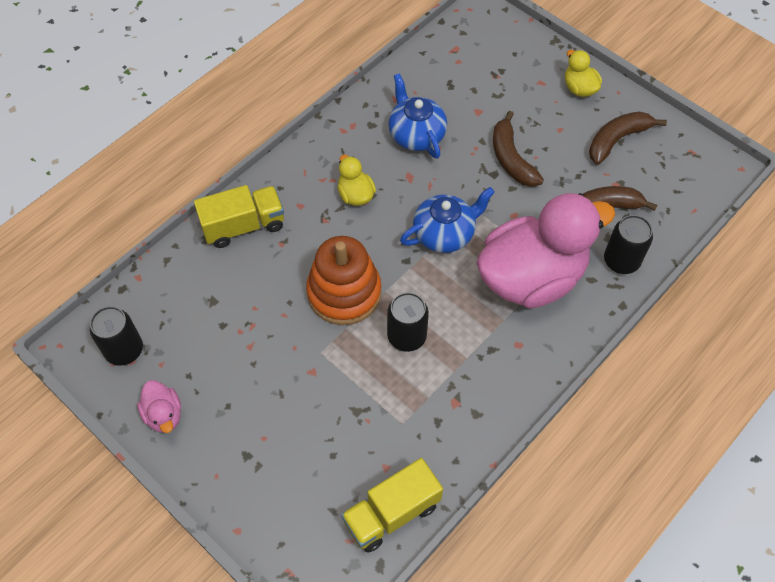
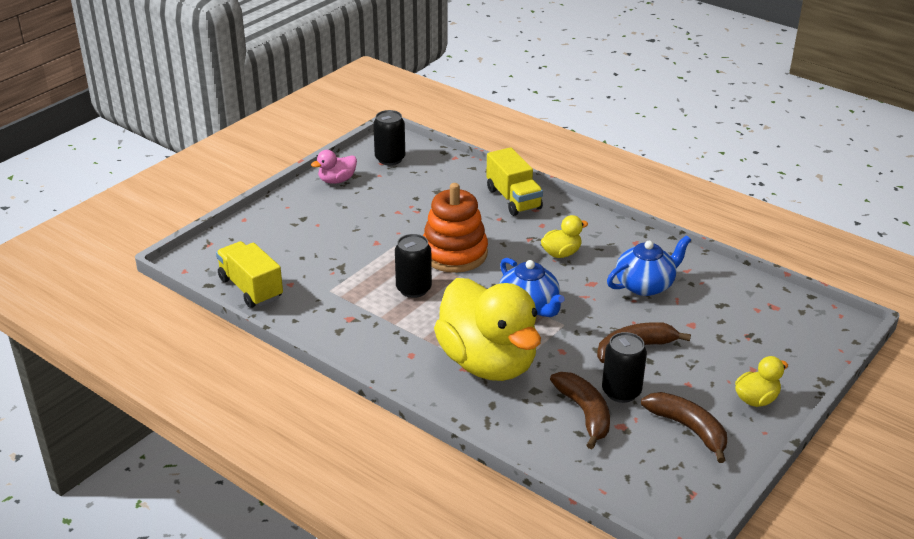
camera: 85 degrees right, 25 degrees down
(531, 277) = (488, 363): pink duck -> yellow duck
(621, 261) = (519, 427): black can -> black can (621, 392)

